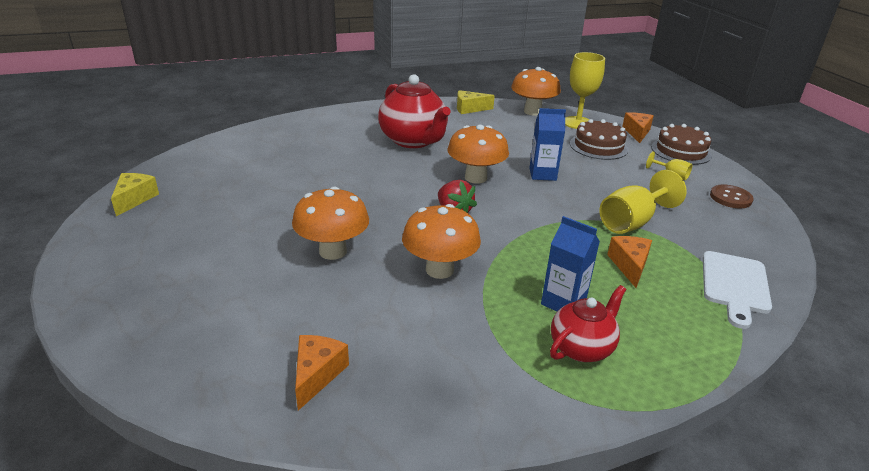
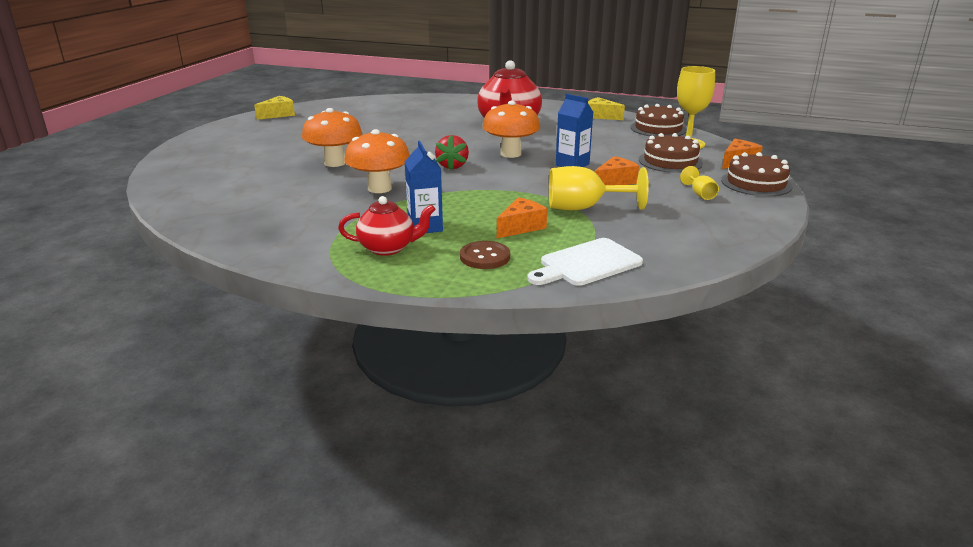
camera: 40 degrees right, 5 degrees down
(317, 374) = (225, 205): orange cheese -> orange cheese (615, 181)
(532, 112) = (658, 128): orange mushroom -> brown cake
(730, 198) = (728, 222): brown button -> brown button (485, 257)

